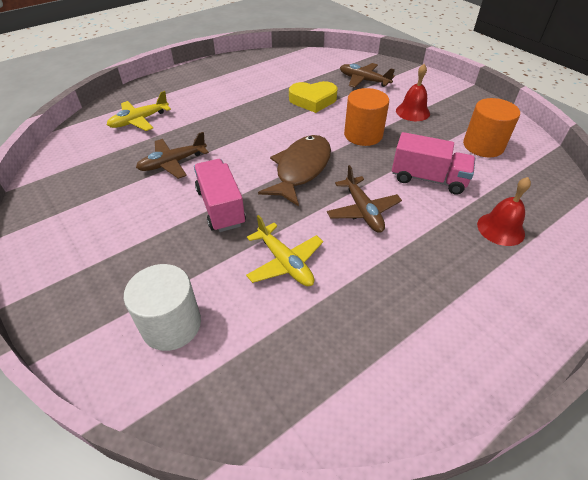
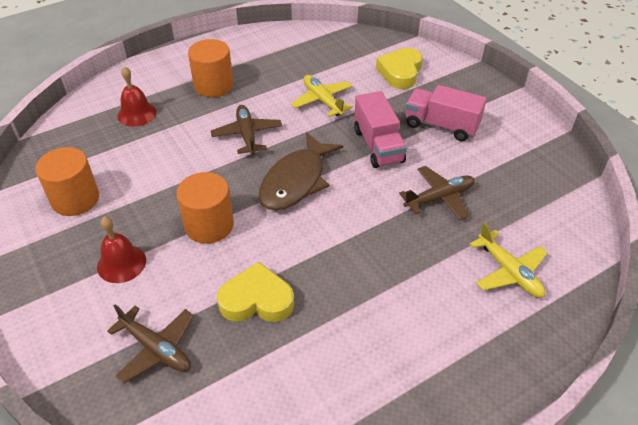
camera: 175 degrees left, 0 degrees up
(139, 121) = (509, 272): yellow plane -> yellow plane turned 90 degrees clockwise
(171, 324) = (400, 72): white cylinder -> yellow heart
(428, 179) = (167, 162): pink truck -> pink truck (441, 126)
(435, 278) = (213, 85): none -> orange cylinder

